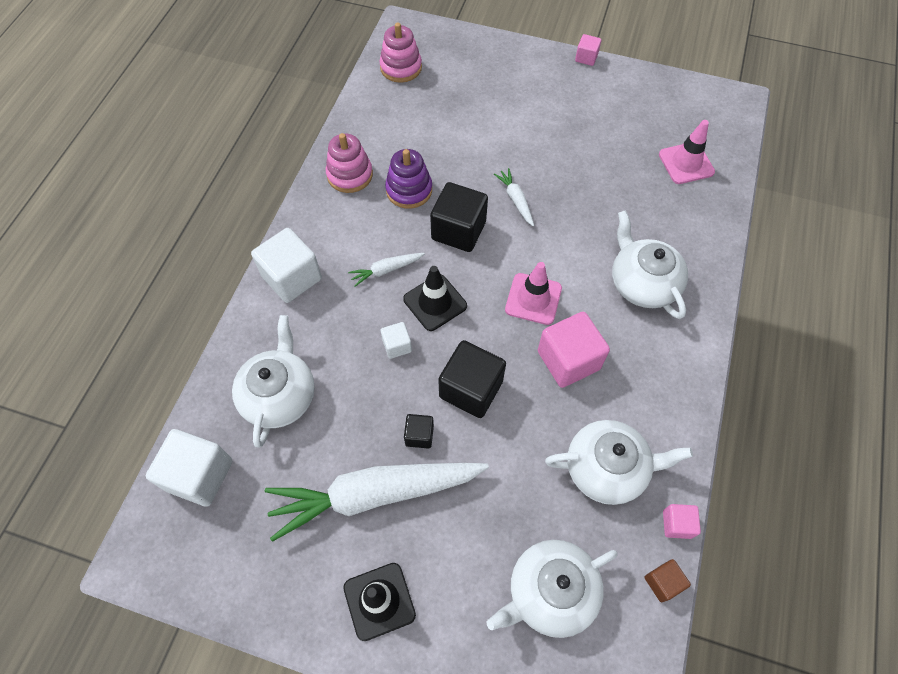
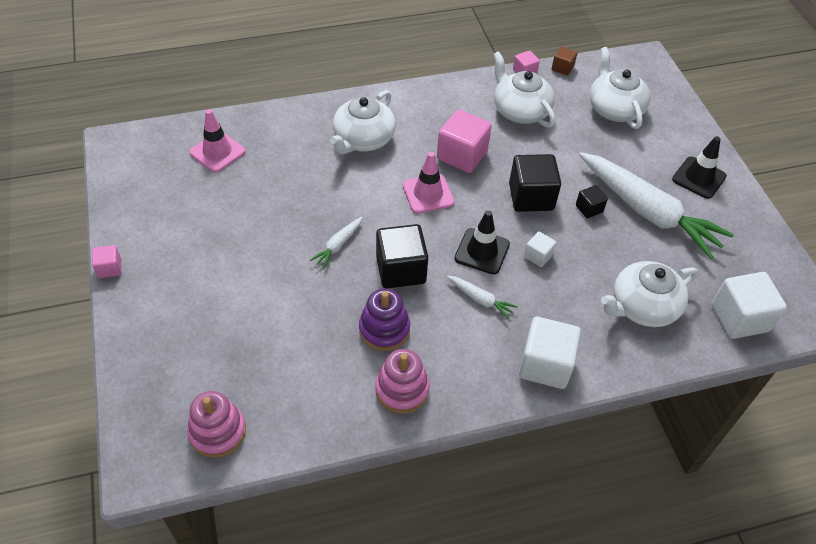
camera: 125 degrees left, 10 degrees down
(550, 592) = (614, 109): white teapot -> white teapot turned 135 degrees counterclockwise

